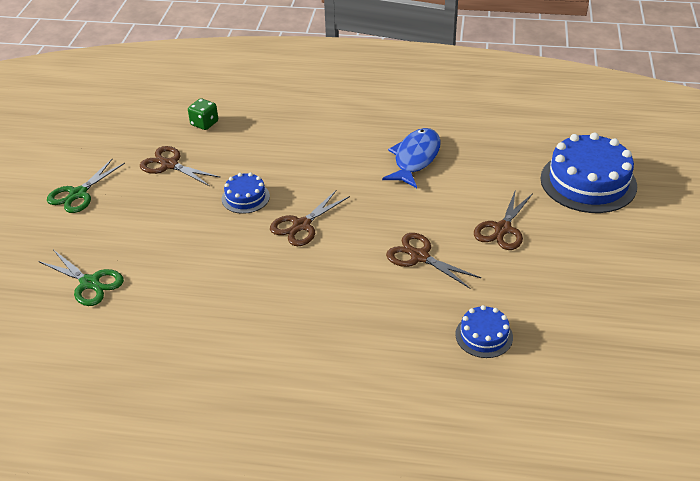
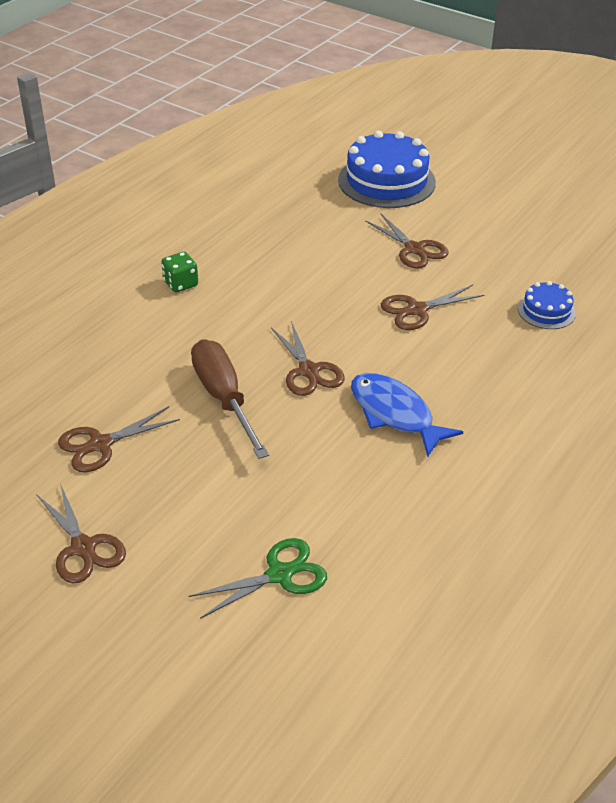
camera: 65 degrees left, 0 degrees up
(78, 194) = (83, 547): green scissors -> brown scissors
(204, 123) = (41, 391): green dice -> green dice (180, 284)
(245, 197) = (224, 398): blue cake -> brown screwdriver
(415, 158) = (263, 260): blue fish -> blue fish (395, 414)

